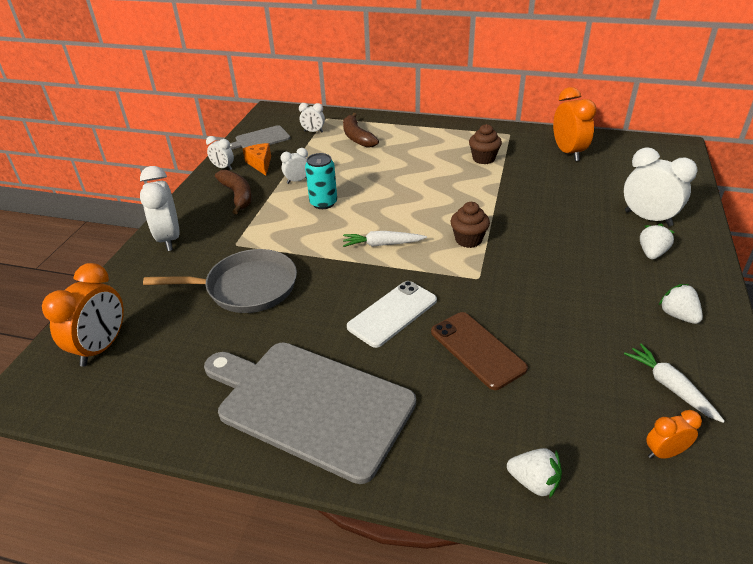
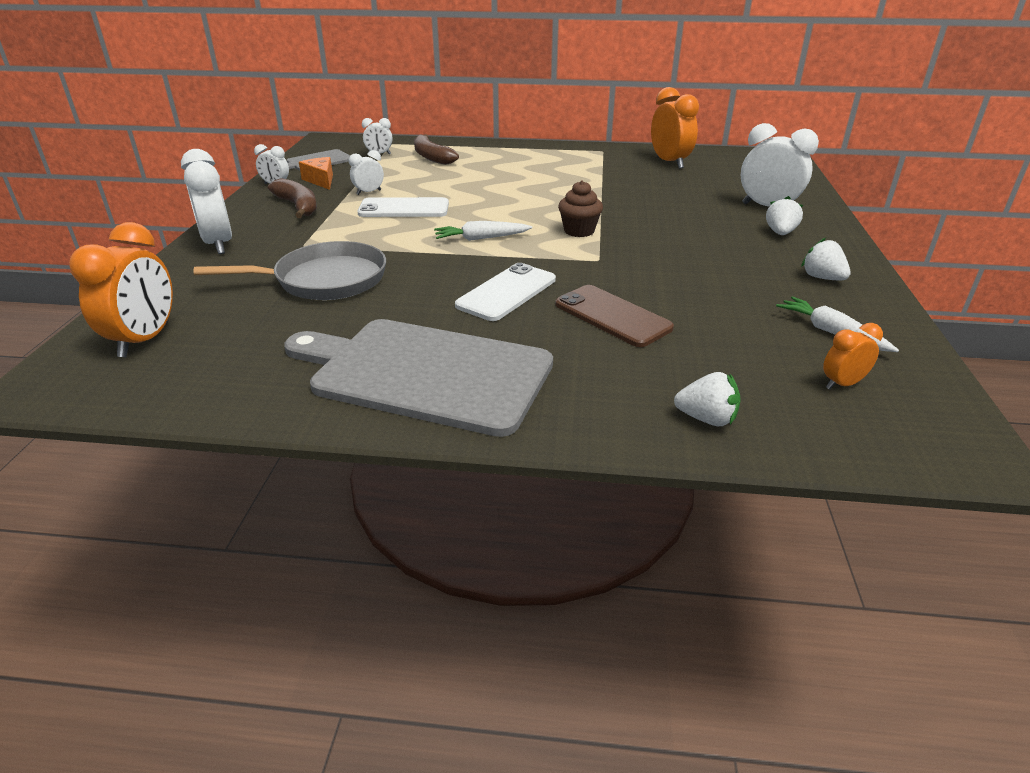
camera: 10 degrees left, 5 degrees down
(323, 203) = (404, 209): turquoise can -> white phone
(483, 158) = (579, 169): brown cupcake -> none

